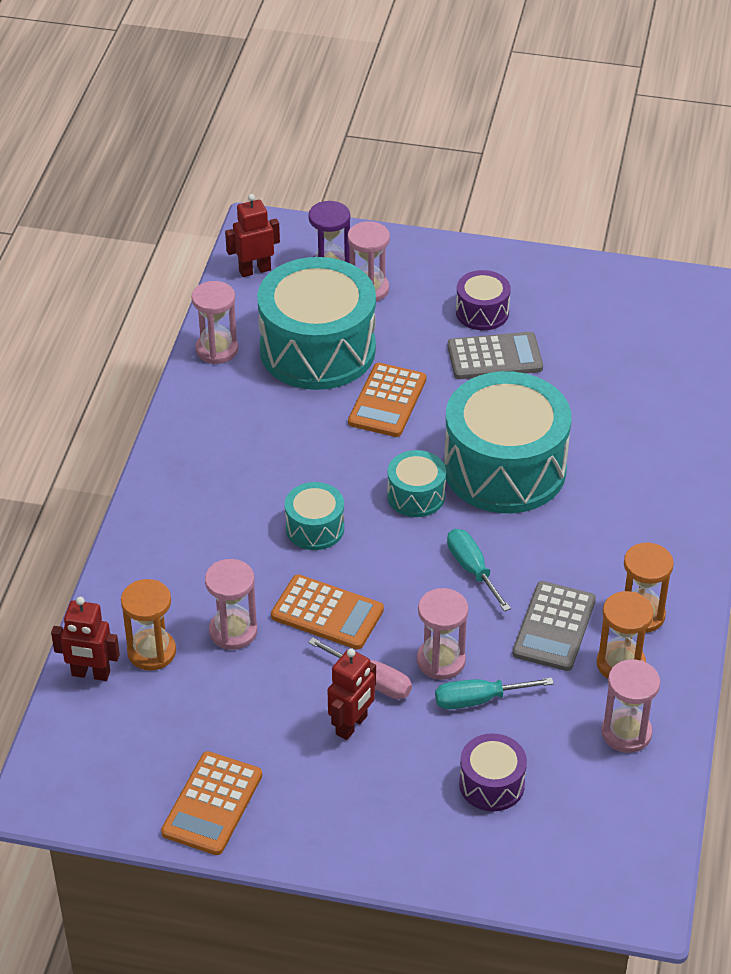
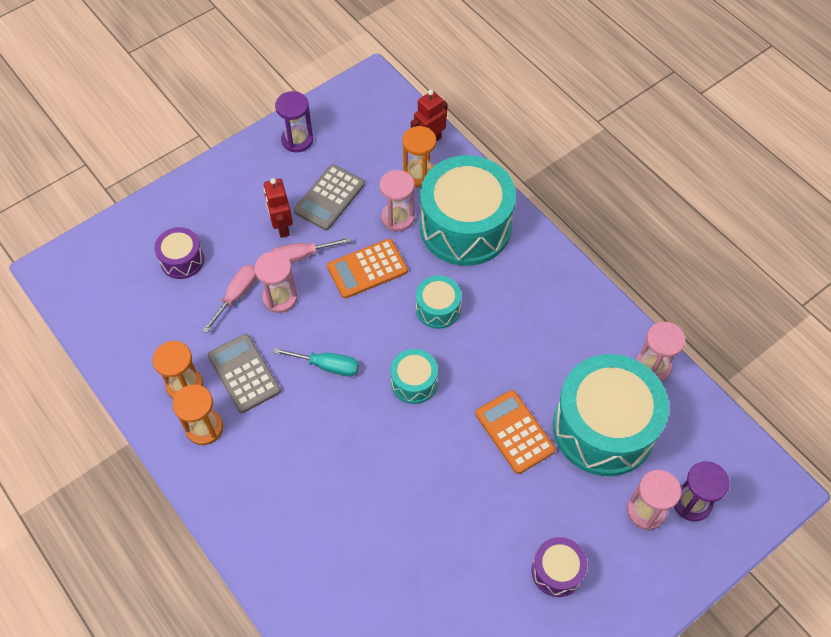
camera: 130 degrees right, 15 degrees up
(212, 804) = (297, 140): orange calculator -> purple hourglass
(254, 270) = (727, 449): red robot -> none
(478, 700) = (237, 295): turquoise screwdriver -> pink screwdriver
(494, 357) = (501, 538): grey calculator -> grey calculator (329, 198)
(504, 468) = (390, 453): turquoise drum -> turquoise drum (465, 227)
(626, 733) = (142, 348): pink hourglass -> none

